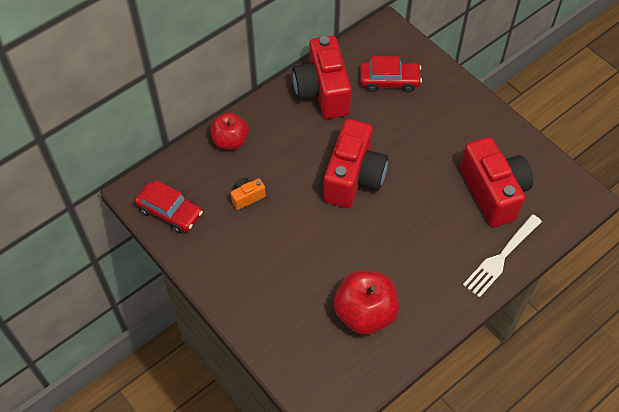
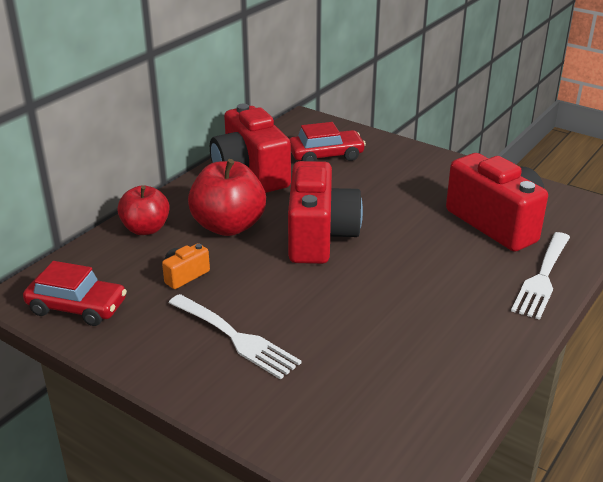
camera: 15 degrees left, 25 degrees down
(267, 265) = (236, 338): none -> white fork
(365, 313) = (396, 364): red apple -> red apple (228, 226)

